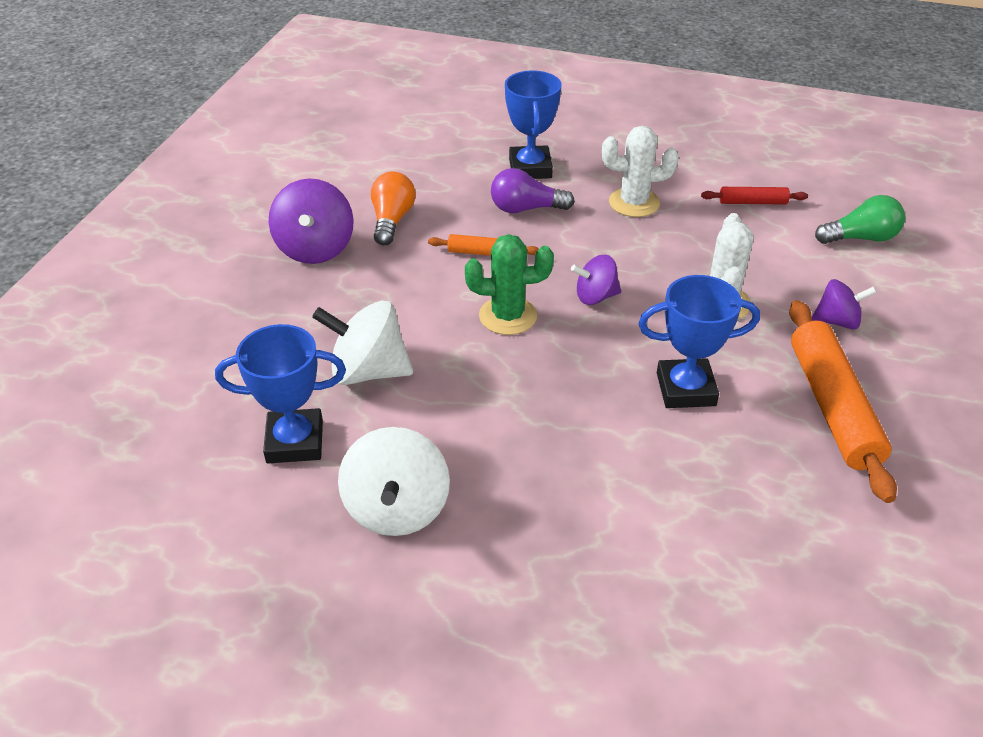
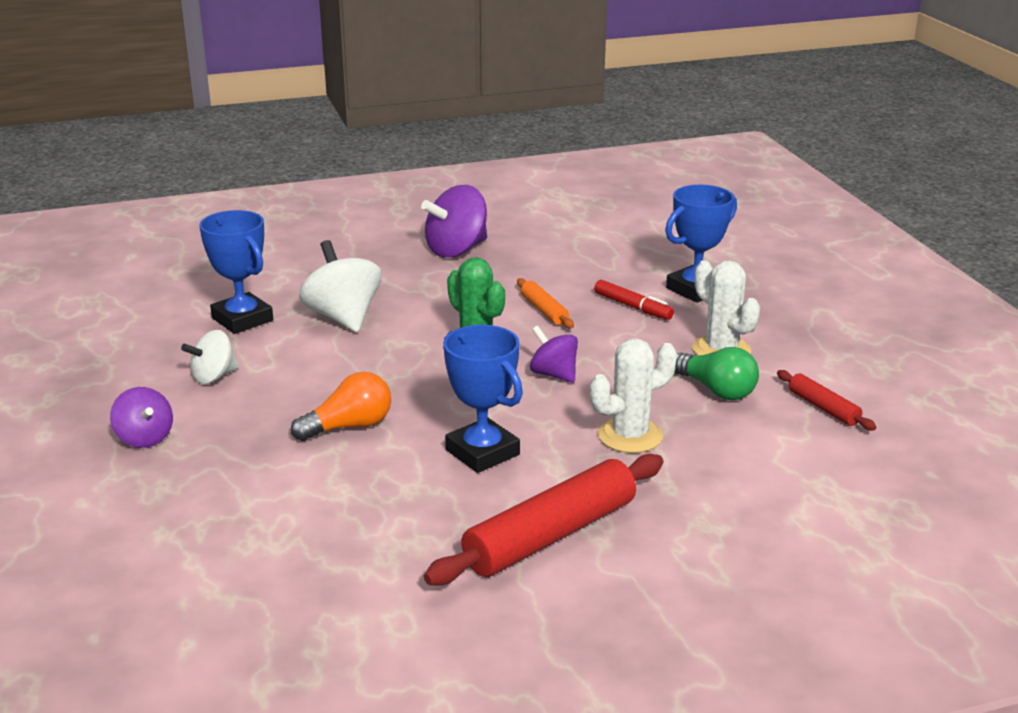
camera: 55 degrees right, 15 degrees down
(392, 220) = (532, 263): orange light bulb -> orange light bulb (349, 426)
(397, 509) = (213, 377): white spinning top -> white spinning top, size x0.61
(526, 209) = (633, 307): purple light bulb -> red marker
(832, 407) = (550, 535): orange rolling pin -> red rolling pin
(837, 321) = (689, 506): purple spinning top -> purple spinning top (145, 438)
(860, 238) = (860, 485): green light bulb -> green light bulb (716, 390)

